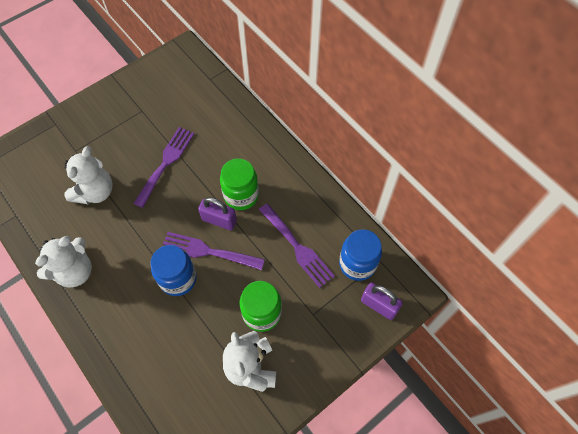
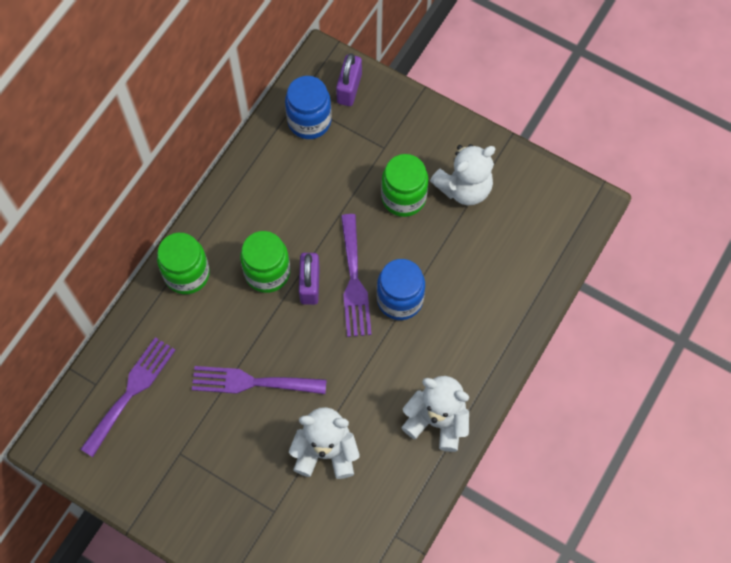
camera: 110 degrees left, 5 degrees up
(262, 146) = (187, 274): none -> green jar
(297, 247) = (312, 187): purple fork -> purple fork (131, 392)

